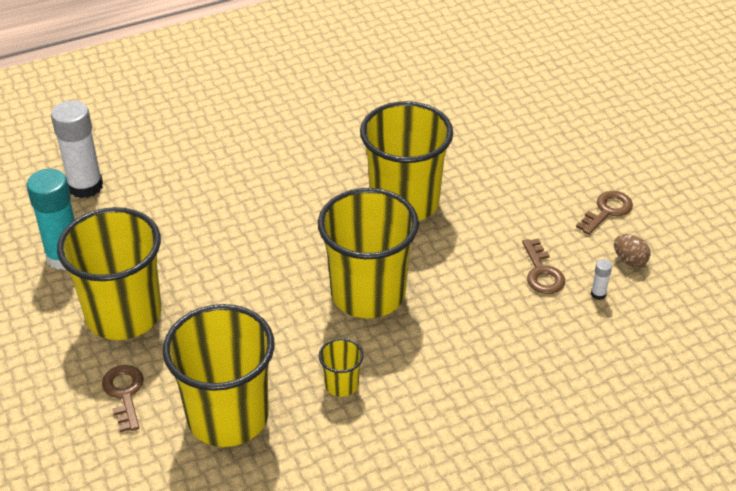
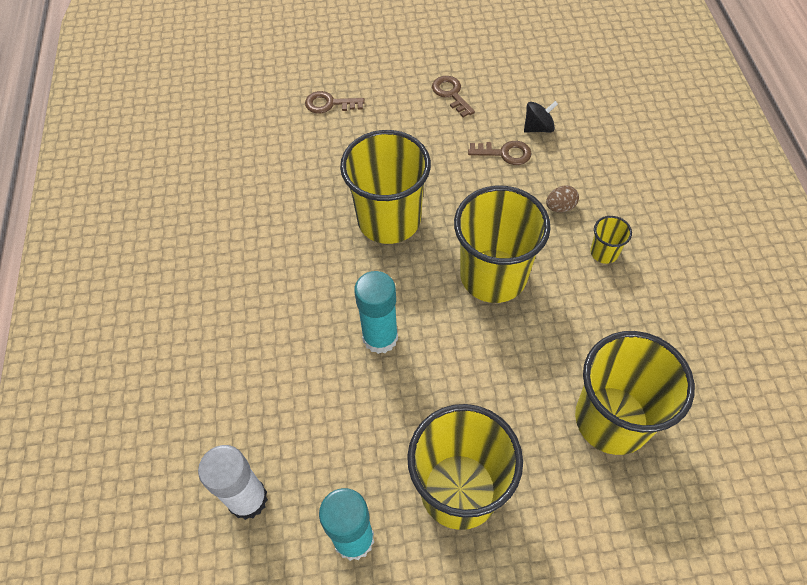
camera: 70 degrees left, 15 degrees up
(124, 393) = (566, 507): brown key -> brown key (329, 104)
(264, 227) = (380, 337): none -> turquoise glue stick
(341, 384) = (593, 321): yellow cup -> yellow cup (604, 252)
(598, 294) = (538, 128): white glue stick -> black spinning top
(629, 260) = (508, 99): brown egg -> brown egg (560, 207)

